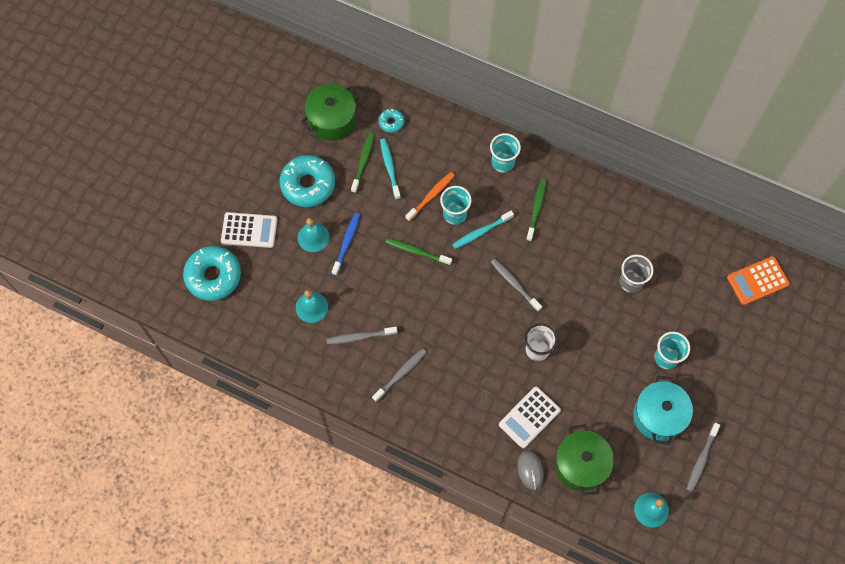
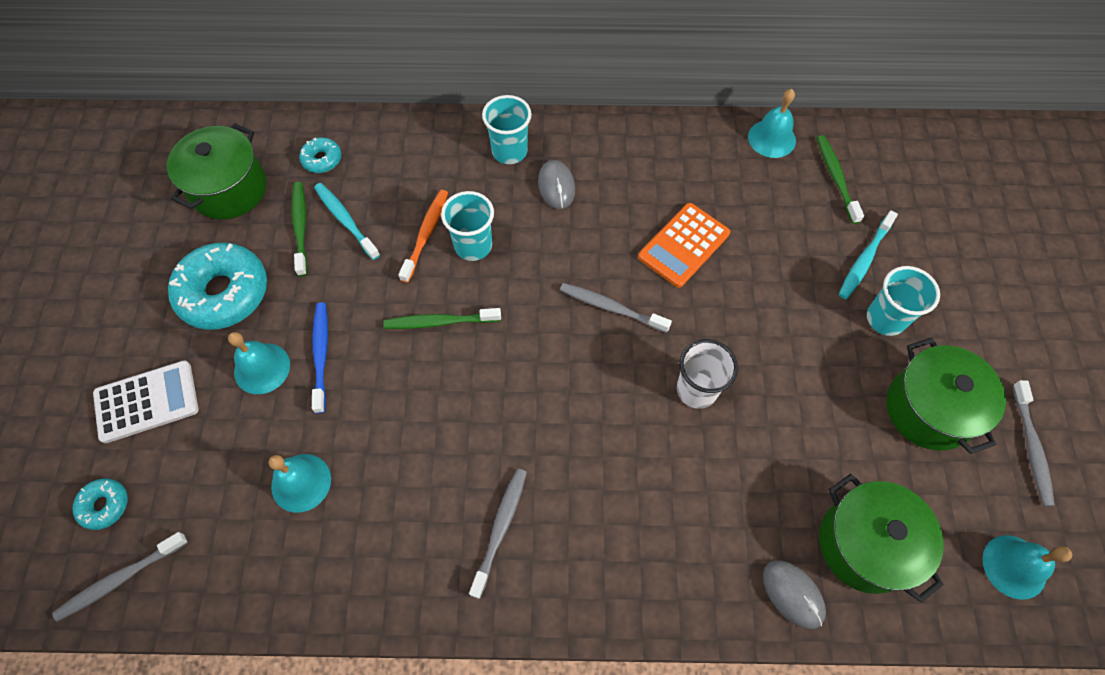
camera: 25 degrees left, 5 degrees down
(213, 276) = (105, 505): turquoise donut -> turquoise donut, size x0.48
(360, 337) = (404, 496): grey toothbrush -> grey toothbrush (120, 579)
(481, 232) = (524, 254): turquoise toothbrush -> turquoise toothbrush (864, 260)
(519, 197) = (556, 186): none -> grey mouse
(529, 417) = (743, 503): white calculator -> none
(536, 209) = (588, 193): green toothbrush -> green toothbrush (836, 178)
(631, 282) = (773, 236): grey cup -> none
(658, 416) = (929, 409): turquoise pot -> green pot
(667, 220) = (771, 138): none -> turquoise bell
(757, 281) = (935, 166): orange calculator -> orange calculator (684, 245)

